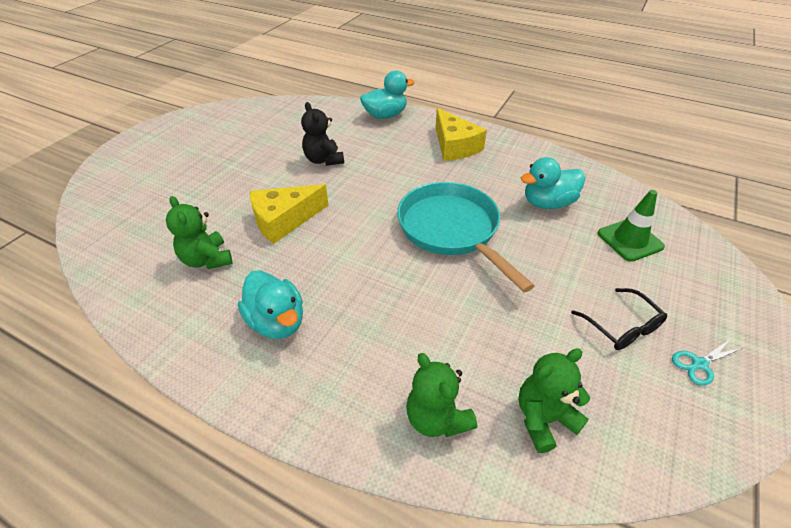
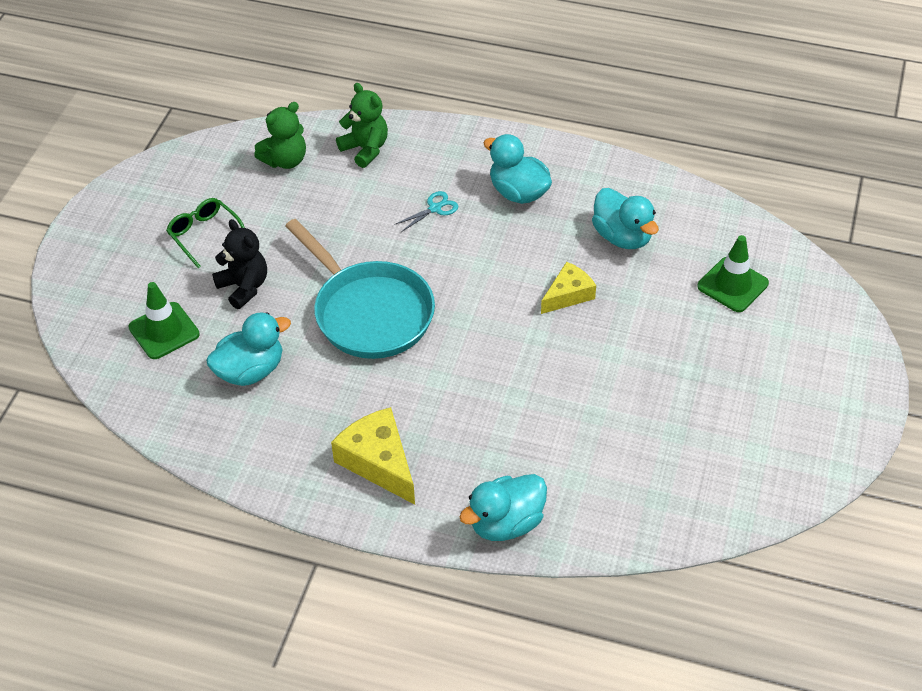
camera: 170 degrees right, 5 degrees up
(152, 209) = (732, 285): none -> green traffic cone
(207, 259) = (622, 237): green teddy bear -> turquoise duck
(284, 220) = (568, 295): yellow cheese -> yellow cheese, size x0.65
(324, 160) = (565, 400): black teddy bear -> black teddy bear (244, 287)
(622, 327) = (204, 234): black glasses -> green glasses
(699, 364) = (147, 215): turquoise scissors -> turquoise scissors (435, 208)

